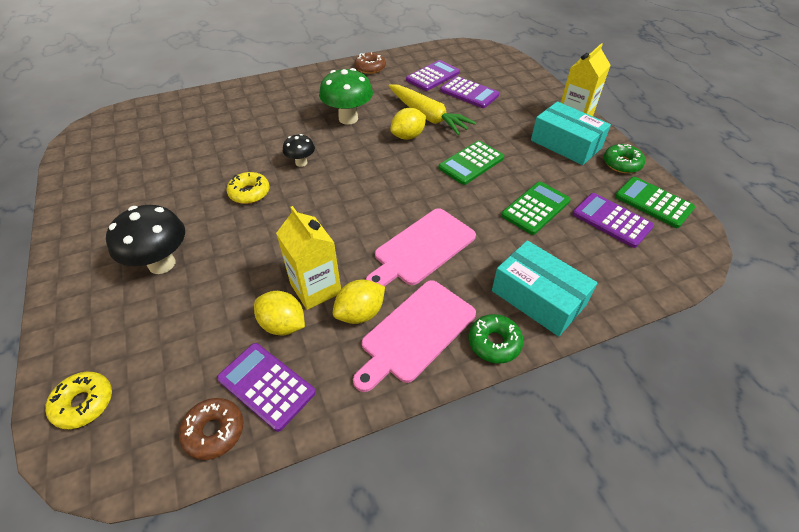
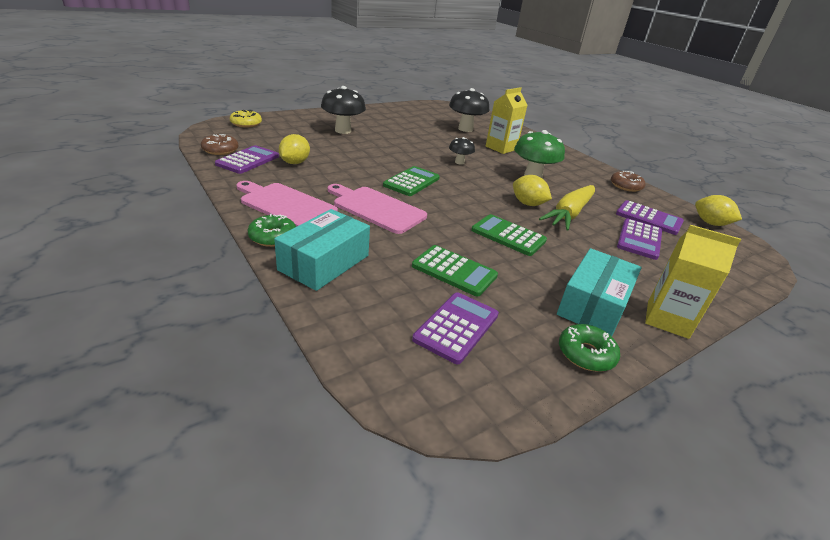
camera: 75 degrees right, 15 degrees down
(190, 137) = (465, 129): none -> black mushroom
(249, 193) = (416, 148): yellow donut -> none
(315, 288) = (327, 171): yellow carton -> yellow carton (501, 148)
(360, 313) = (304, 185): yellow lemon -> yellow lemon (710, 223)
(653, 202) = (512, 375): green calculator -> green calculator (411, 182)

